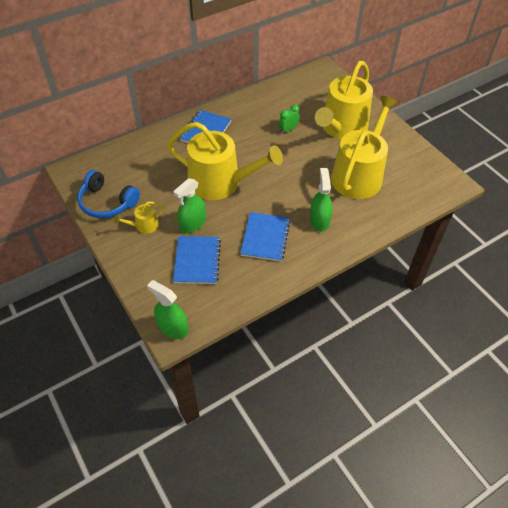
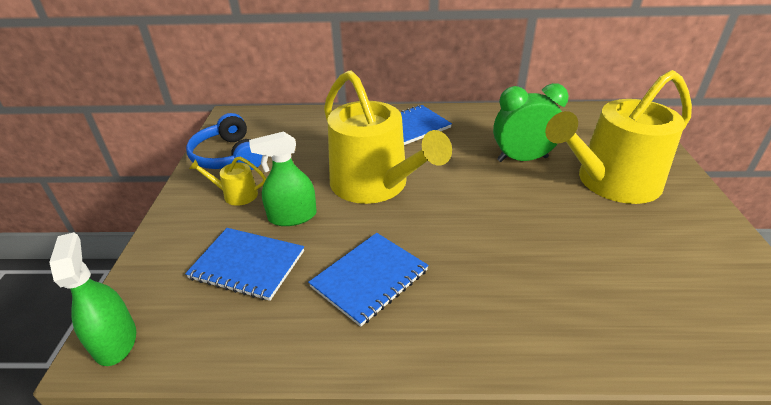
camera: 35 degrees right, 15 degrees down
(197, 261) = (247, 264): blue notebook -> blue notebook turned 75 degrees clockwise
(288, 130) = (522, 159): green clock -> green clock, size x1.85
(319, 220) = (478, 293): green spray bottle -> none
(359, 175) = (601, 254): yellow watering can -> none

